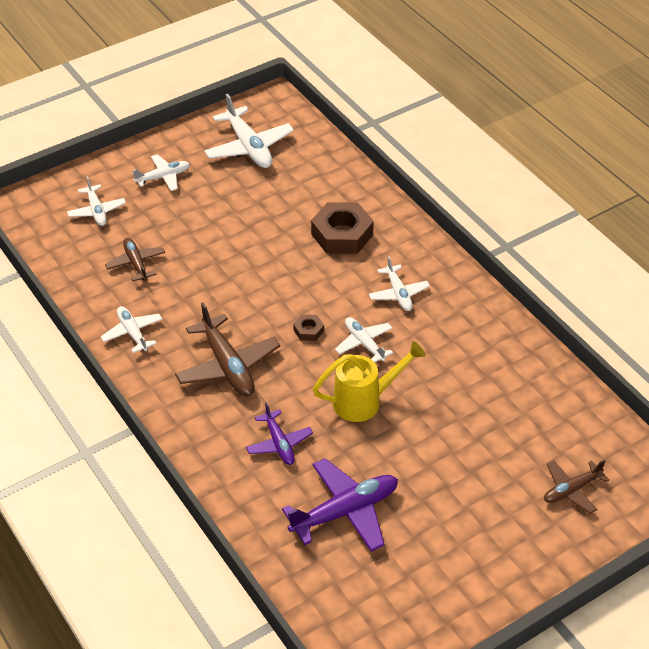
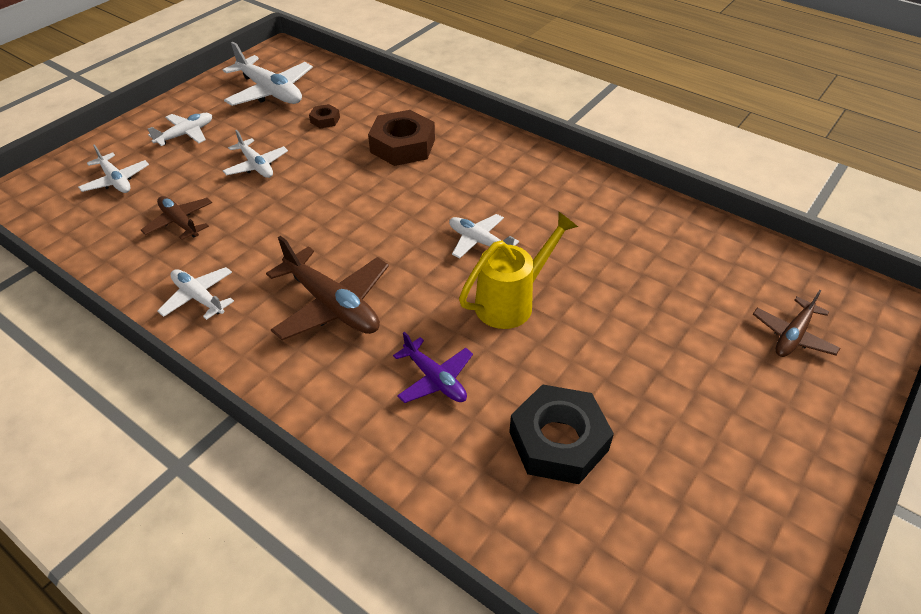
camera: 20 degrees left, 0 degrees up
(308, 330) = (411, 244): brown nut -> brown nut (325, 120)
(345, 511) = (558, 441): purple plane -> black nut
(398, 293) = (489, 185): white plane -> white plane (256, 165)

